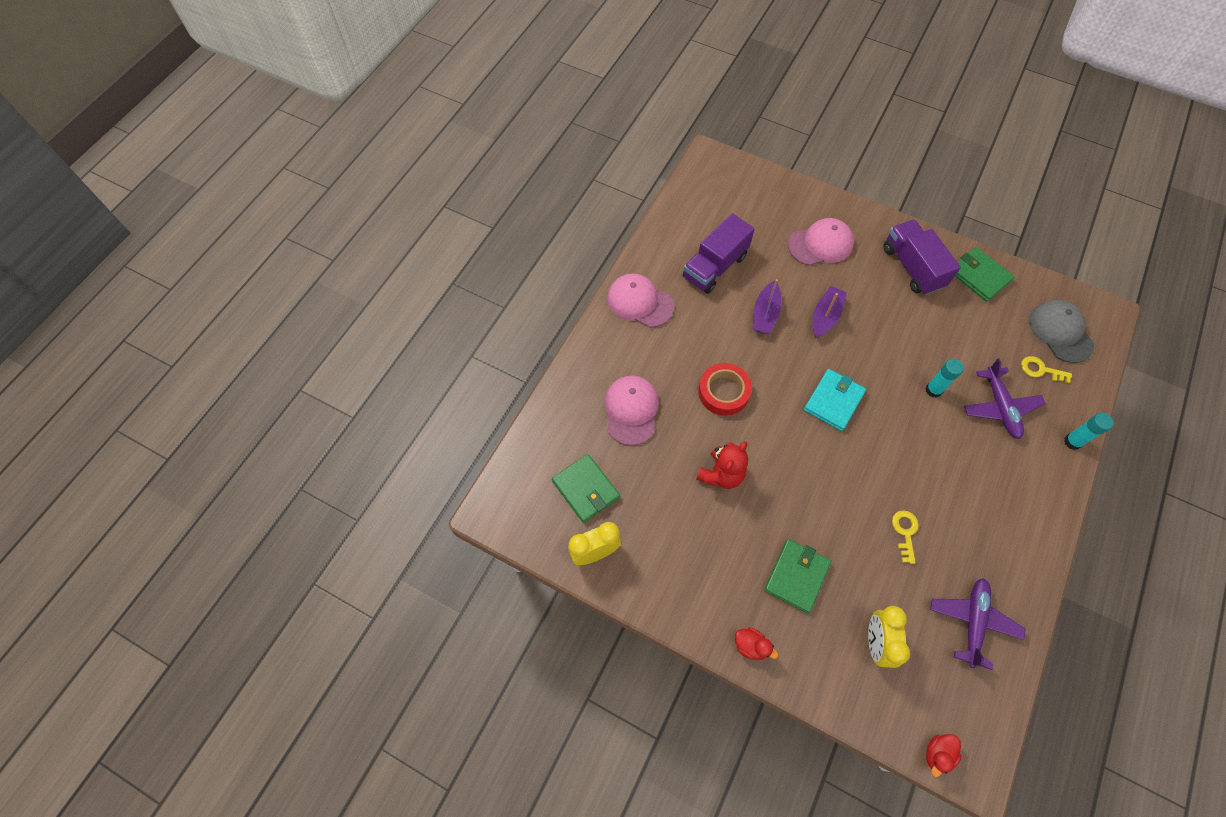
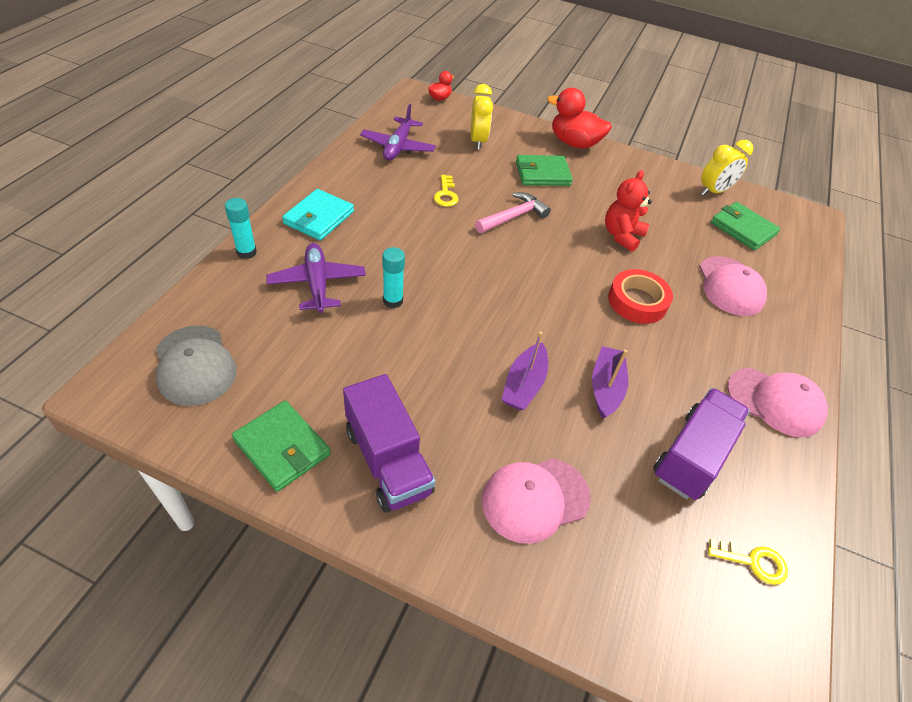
camera: 170 degrees right, 15 degrees down
(751, 646) = (574, 143): red duck -> red duck, size x1.96
(796, 576) = (542, 174): green wallet -> green wallet turned 60 degrees clockwise
(831, 499) = (513, 216): none -> pink hammer
(833, 401) = (512, 291): turquoise wallet -> turquoise wallet (319, 217)
(1040, 370) = (247, 320): yellow key -> yellow key (753, 562)

